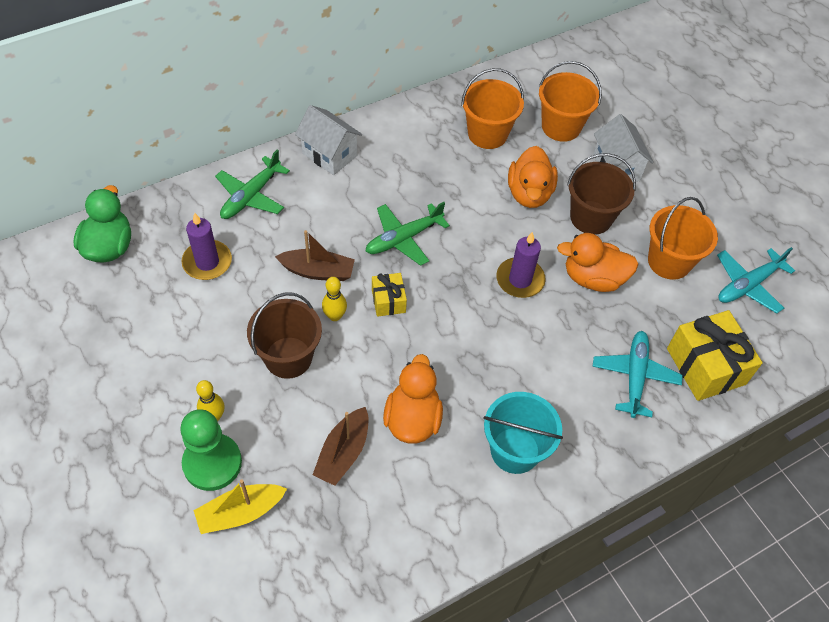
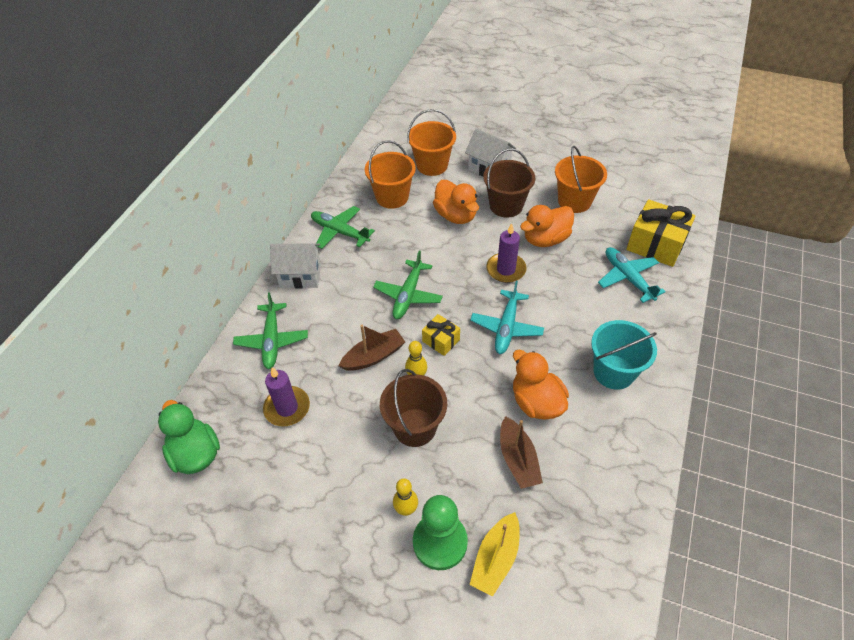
camera: 35 degrees left, 5 degrees down
(404, 136) = (340, 232): none -> green plane
(748, 285) = (627, 186): turquoise plane -> turquoise plane (506, 327)

